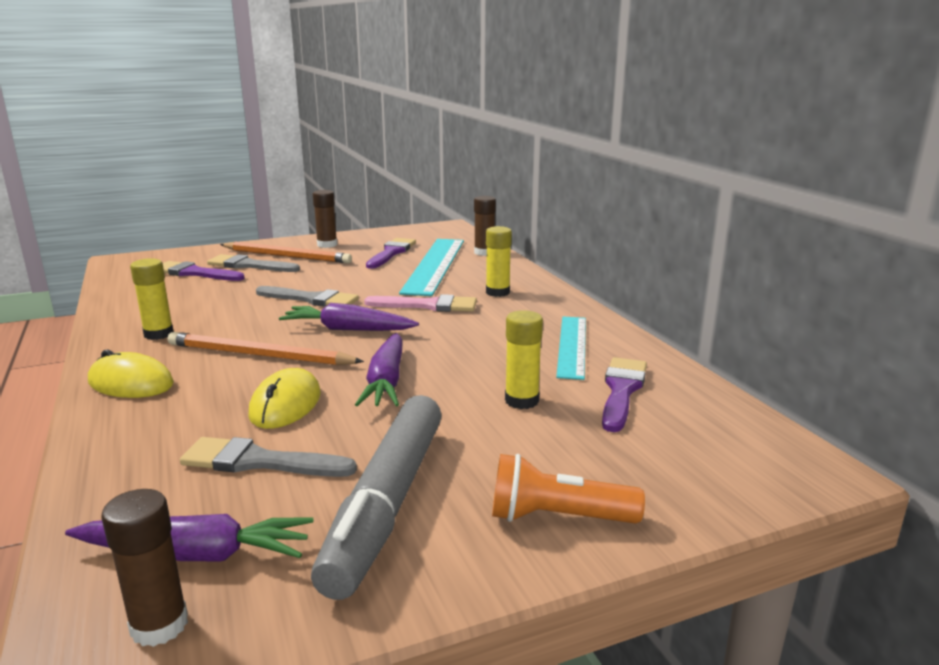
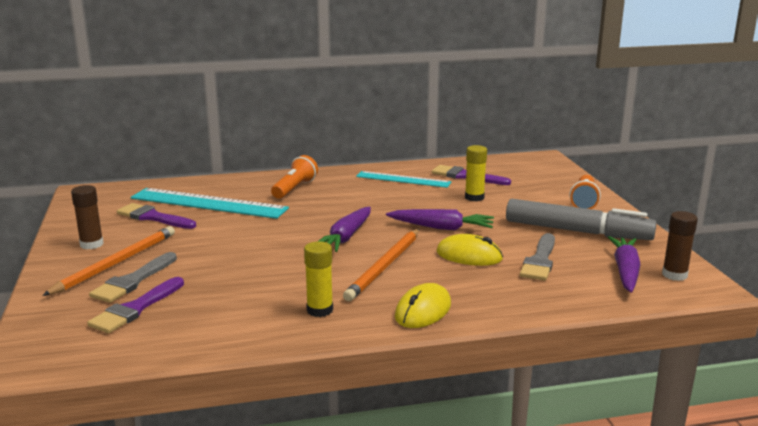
camera: 80 degrees left, 0 degrees up
(311, 299) = (266, 250): grey brush -> none
(428, 305) = (309, 210): pink brush -> none
(484, 252) = (188, 185): brown glue stick -> none
(497, 292) = (294, 188): yellow glue stick -> orange flashlight

